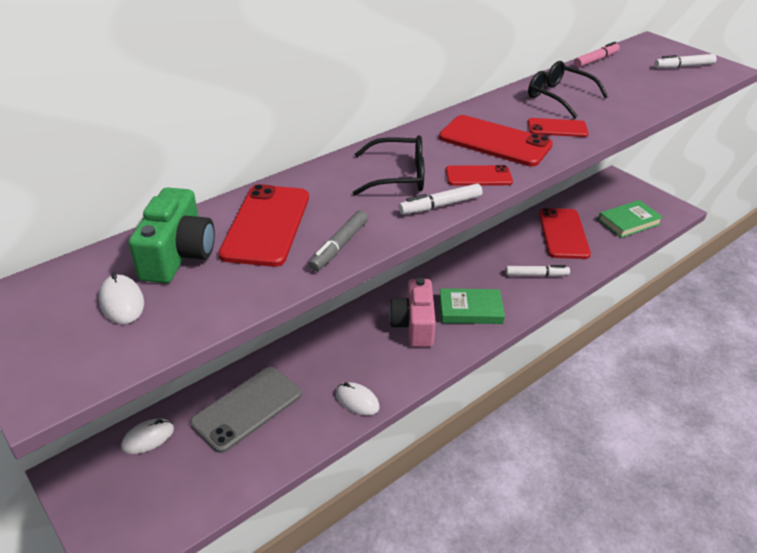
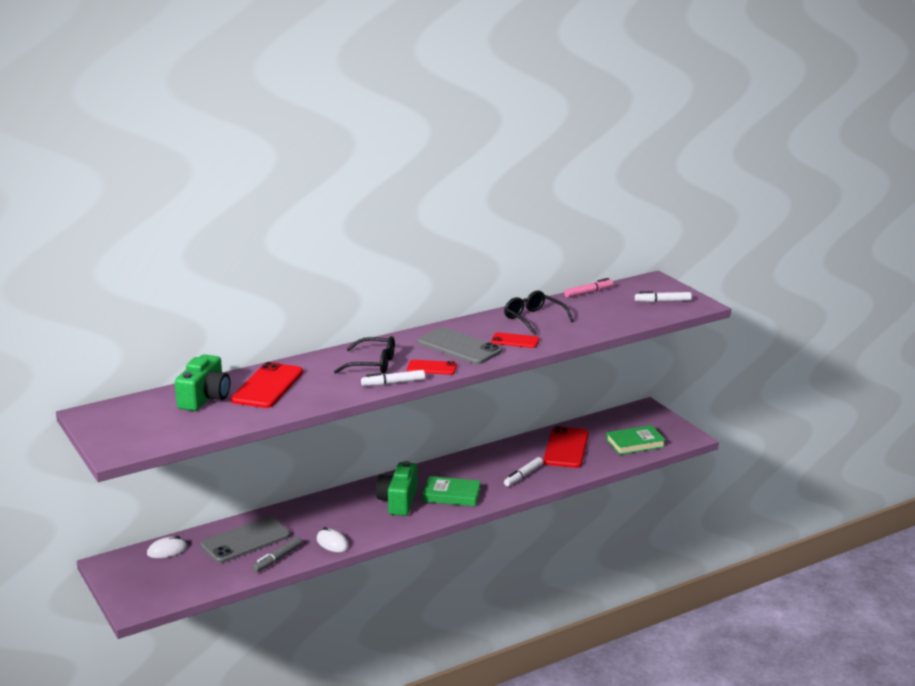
camera: 10 degrees right, 15 degrees down
(122, 302) = (165, 418): white mouse -> none
(339, 246) = (312, 400): grey marker -> grey marker (277, 559)
(414, 325) = (398, 501): pink camera -> green camera
(495, 141) = (459, 347): red phone -> grey phone
(536, 275) = (523, 476): white marker -> white marker turned 120 degrees clockwise

